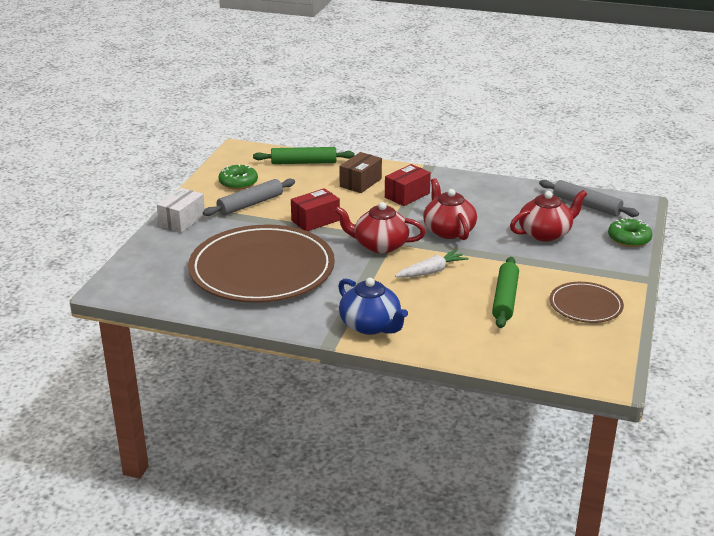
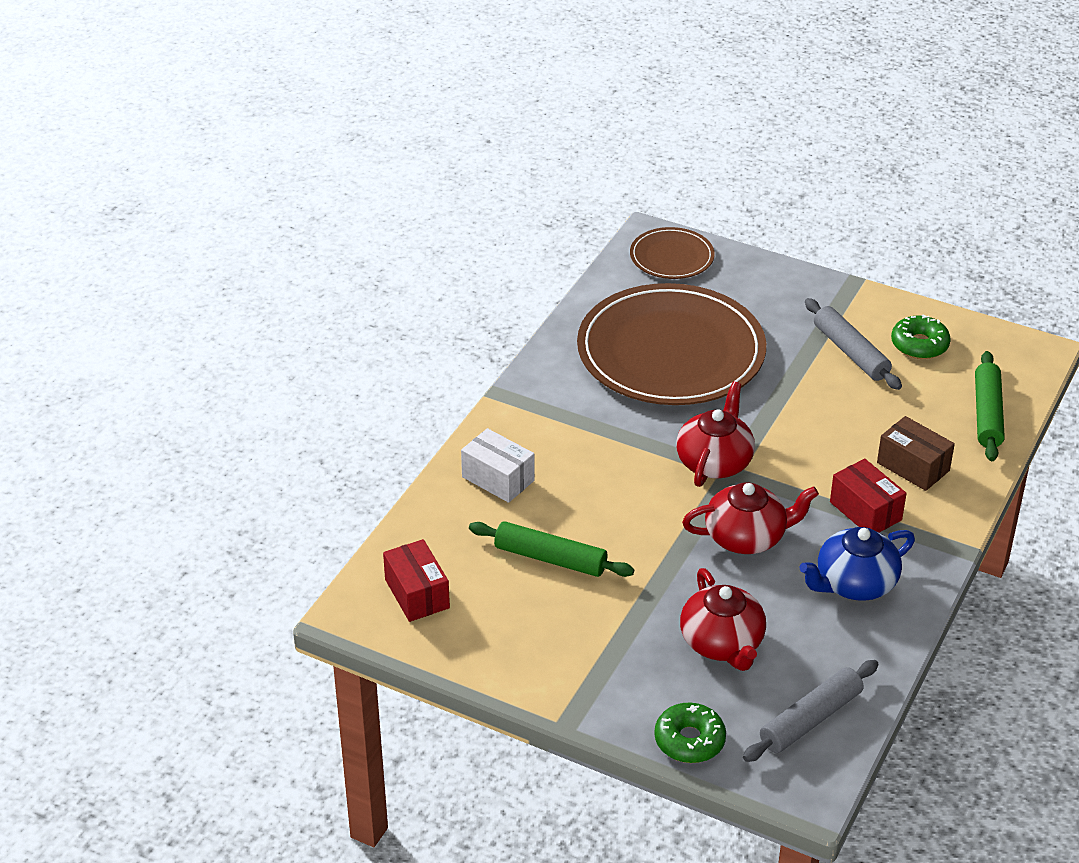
camera: 100 degrees right, 10 degrees up
(182, 221) = (809, 291): white box -> white box (498, 479)
(315, 220) = (795, 408): red box -> red box (417, 594)
(371, 325) = (521, 428): blue teapot -> blue teapot (854, 583)
(431, 271) = (635, 500): white carrot -> none
(585, 305) = (514, 636): brown plate -> brown plate (671, 257)

